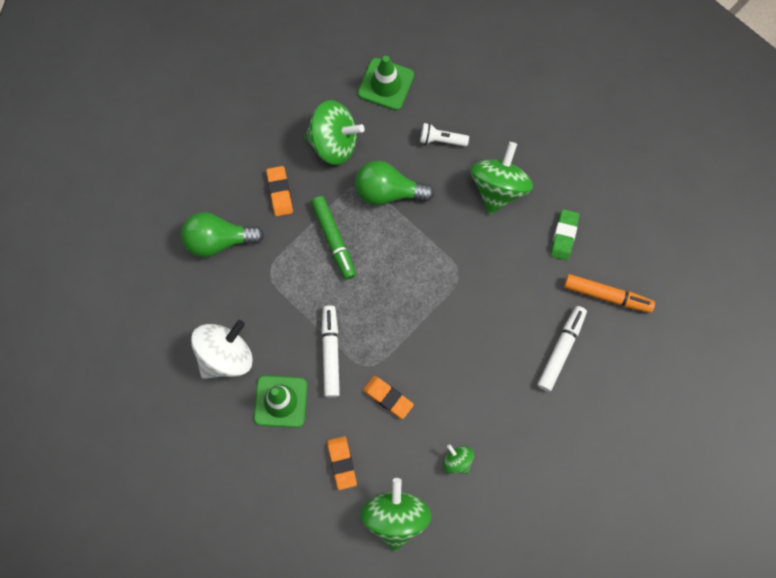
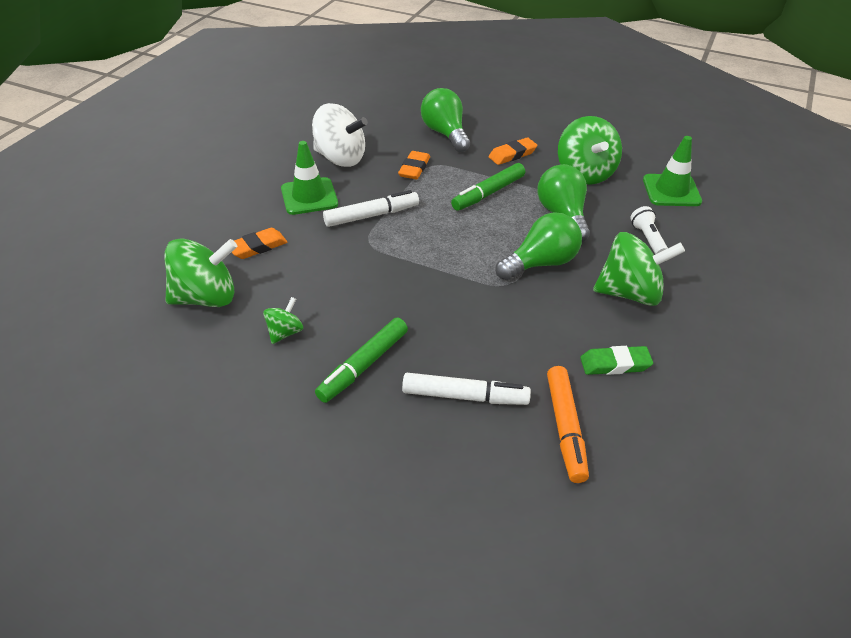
camera: 70 degrees right, 30 degrees down
(388, 398) = (340, 263): orange eraser -> orange eraser (414, 168)
(442, 237) = (541, 263): none -> green light bulb
(510, 411) = (364, 365): none -> green marker

